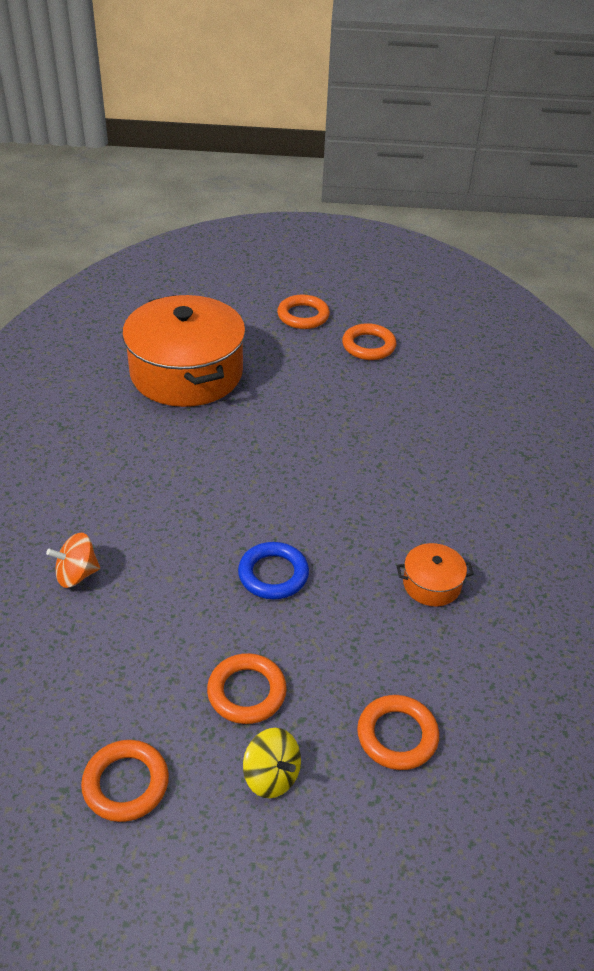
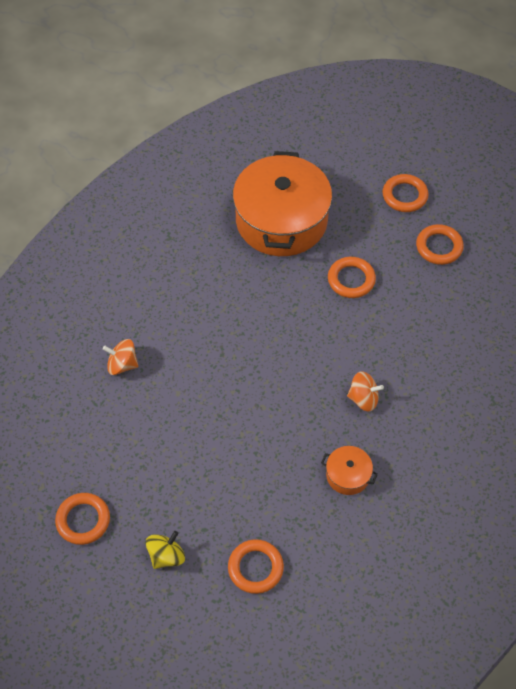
camera: 30 degrees right, 15 degrees up
(246, 692) = (182, 496): orange ring -> orange ring (351, 280)
(271, 776) = (166, 556): yellow spinning top -> yellow spinning top turned 120 degrees counterclockwise
(273, 574) = (246, 420): blue ring -> none
(392, 502) = (363, 399): none -> orange spinning top

